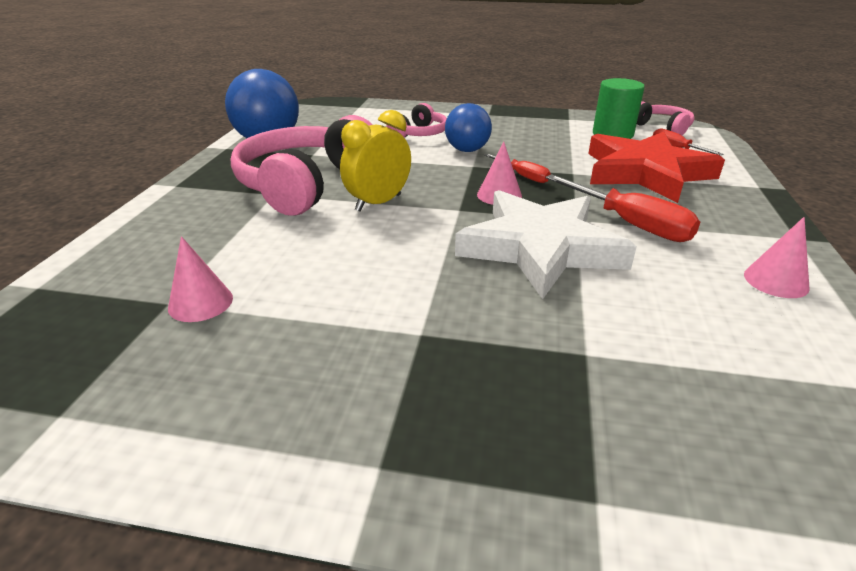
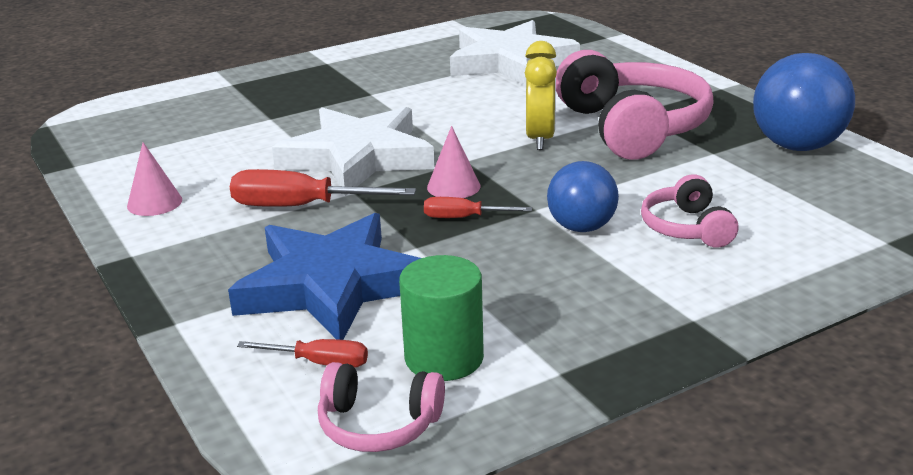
camera: 140 degrees right, 5 degrees down
(200, 303) = (510, 62): pink cone -> white star
(645, 172) = (332, 285): red star -> blue star

